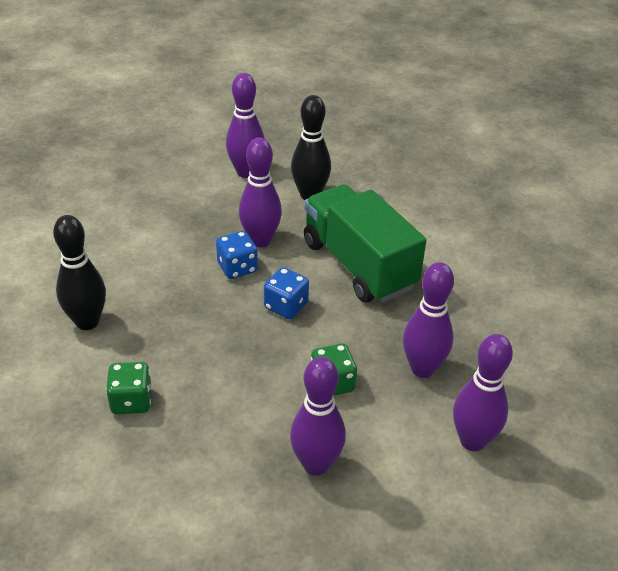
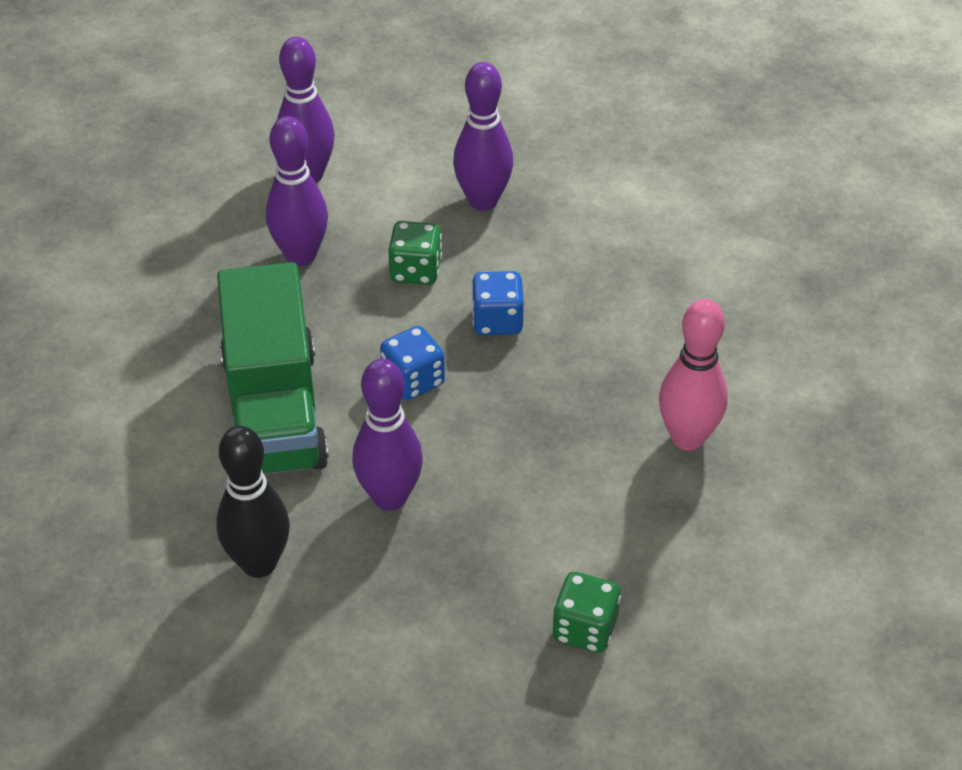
camera: 155 degrees left, 5 degrees up
(87, 322) = (687, 438): black bowling pin -> pink bowling pin
(131, 401) = (657, 319): green dice -> green dice (584, 629)
(237, 268) = (448, 460): blue dice -> blue dice (497, 321)
(246, 172) = (335, 655): purple bowling pin -> none

